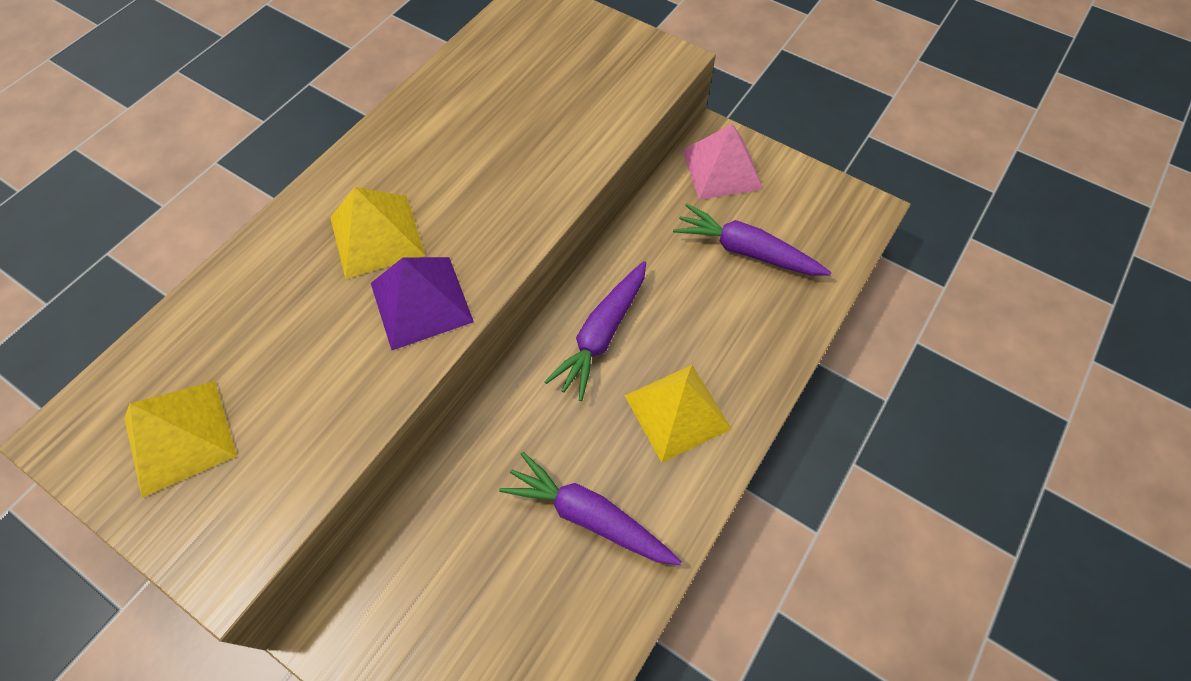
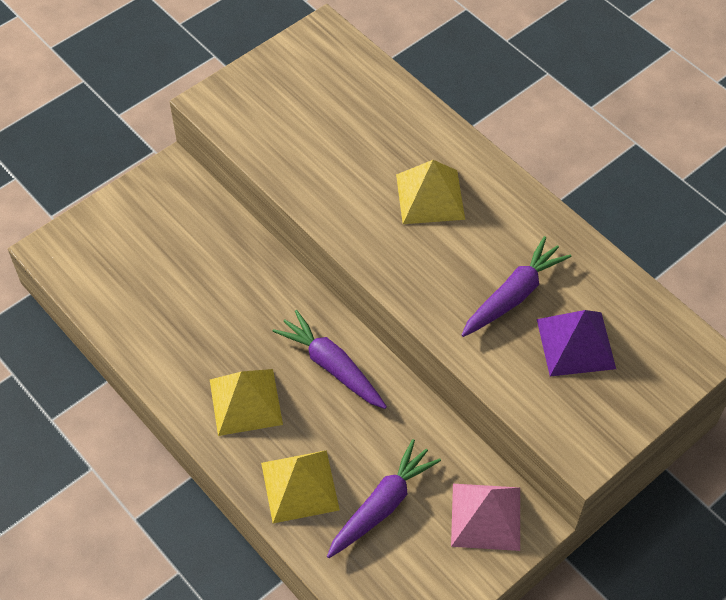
camera: 105 degrees right, 5 degrees down
(180, 437) = (301, 83): yellow pyramid -> yellow pyramid (300, 486)
(421, 302) = (360, 216): purple pyramid -> purple pyramid (575, 344)
(589, 516) = (188, 323): purple carrot -> purple carrot (513, 295)

